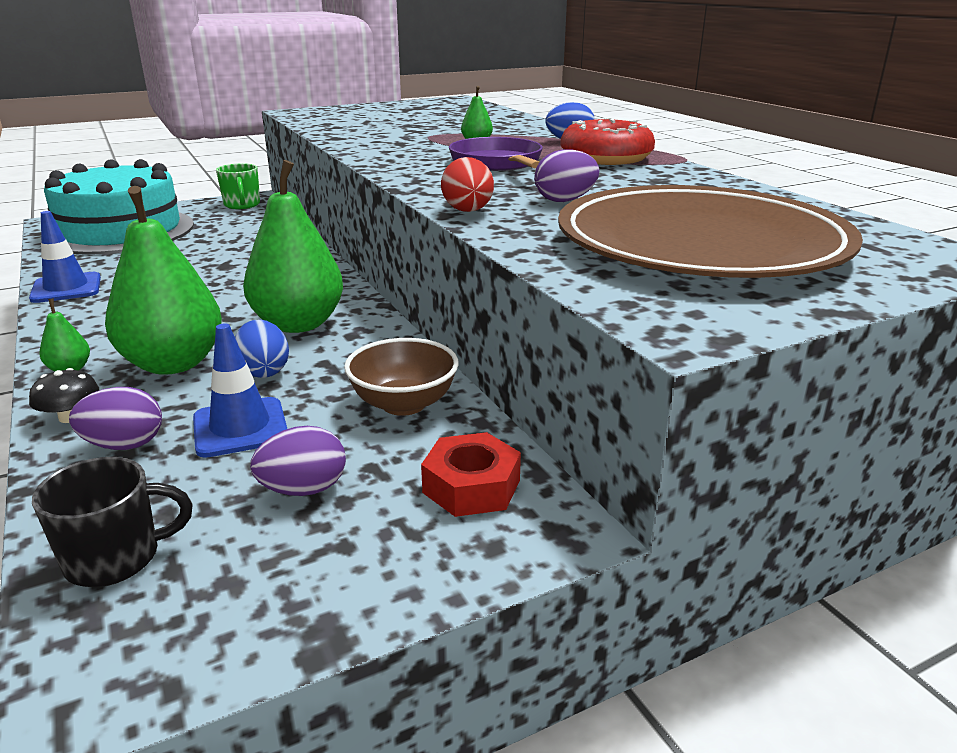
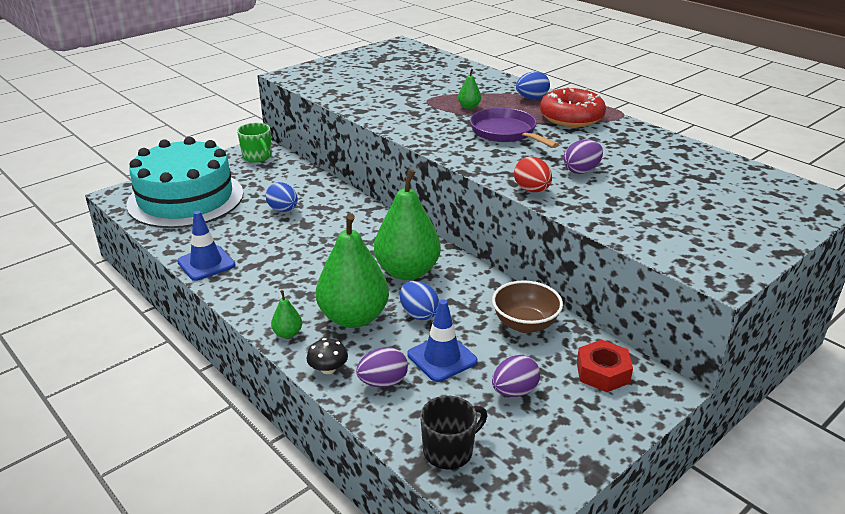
camera: 15 degrees left, 5 degrees up
(215, 250) = (283, 210): none -> blue egg
(700, 244) = (687, 204): brown plate -> none

